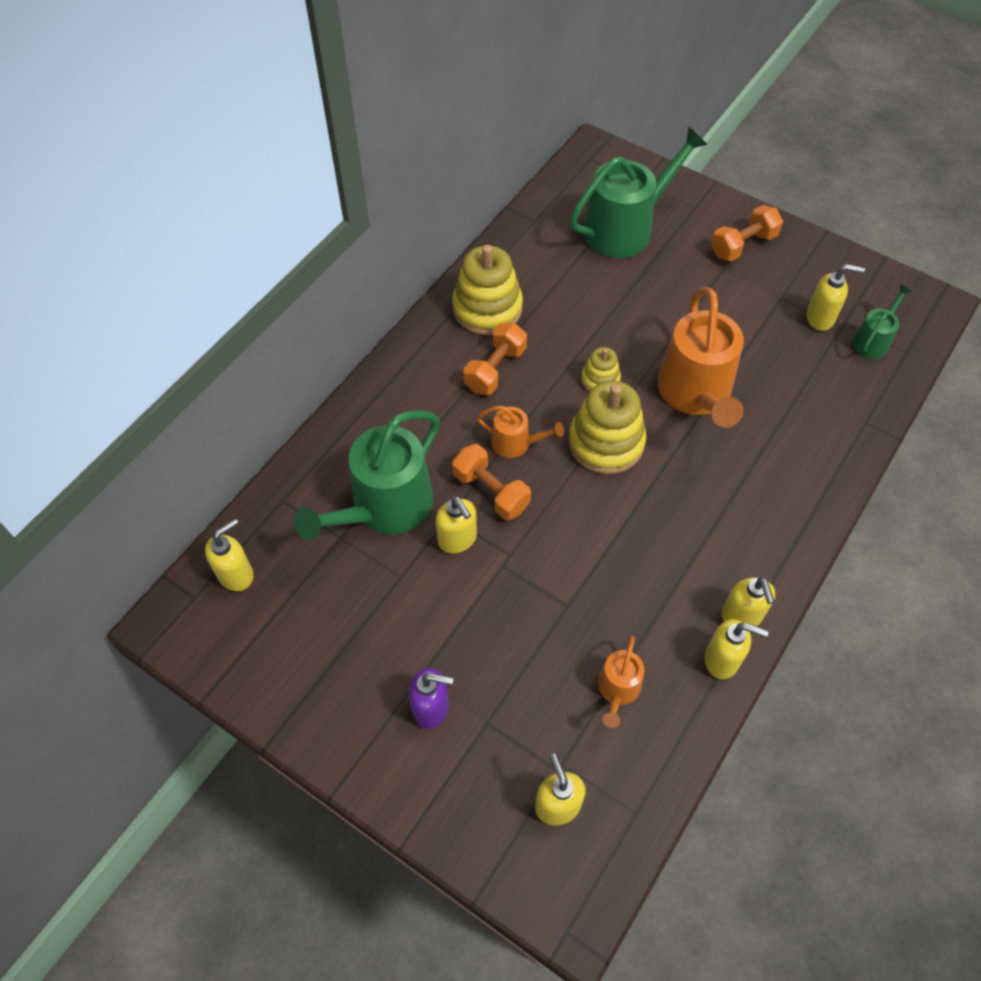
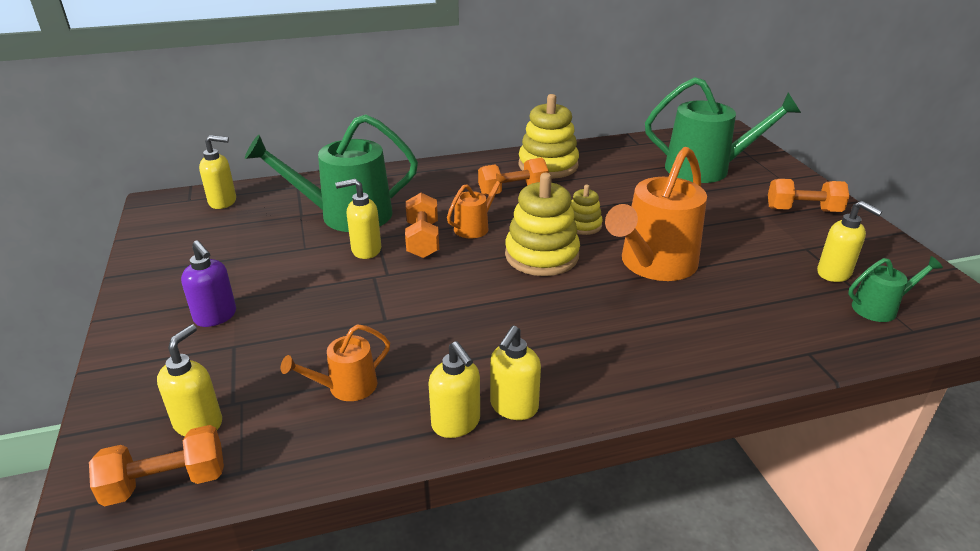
camera: 40 degrees right, 25 degrees down
(457, 539) = (365, 250): yellow soap dispenser -> yellow soap dispenser turned 75 degrees clockwise
(515, 443) = (474, 227): orange watering can -> orange watering can turned 105 degrees counterclockwise
(600, 863) = (166, 482): none -> orange dumbbell

